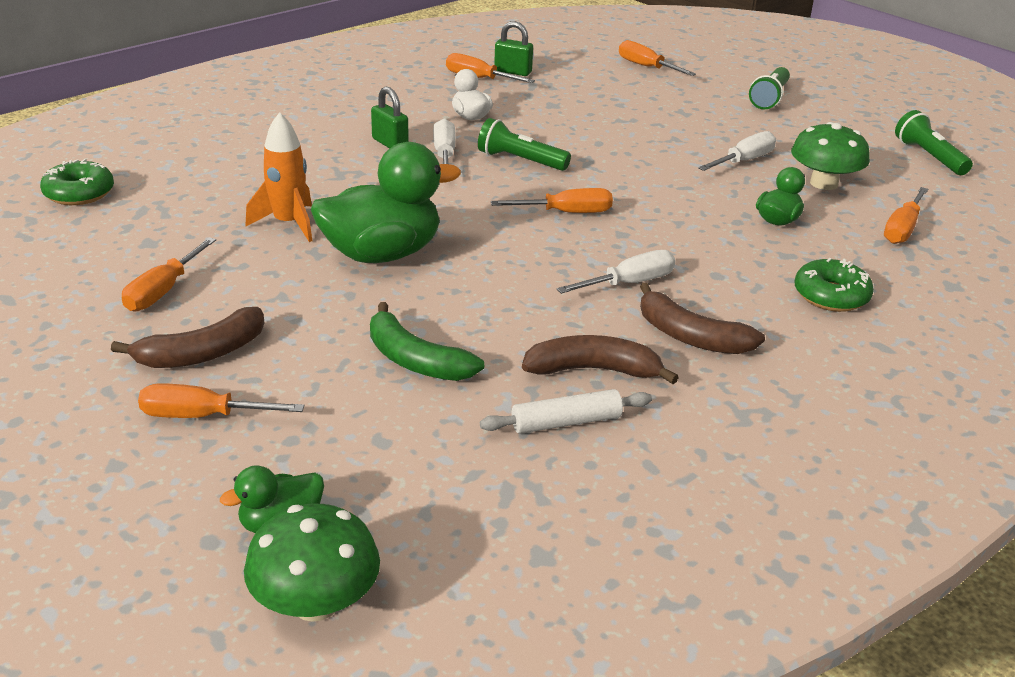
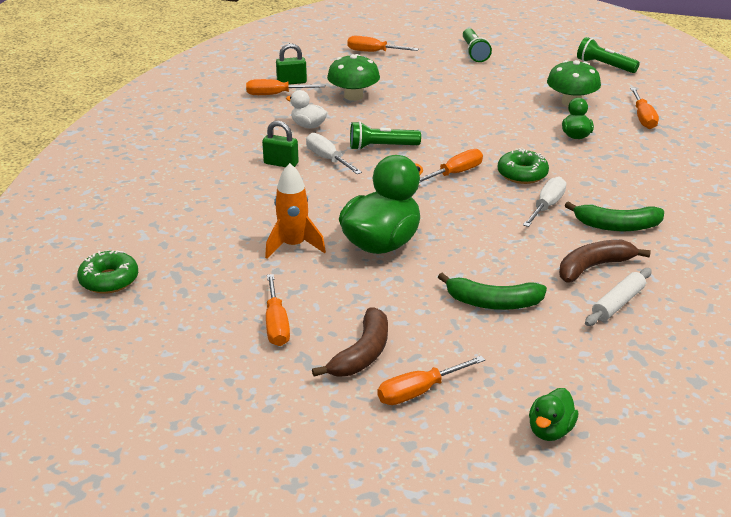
camera: 30 degrees left, 0 degrees up
(315, 602) = (624, 461): green mushroom -> green mushroom (353, 96)
(690, 336) = (617, 226): brown banana -> green banana
(743, 161) = (511, 102): white screwdriver -> none
(831, 296) = (655, 173): green donut -> green donut (522, 174)

